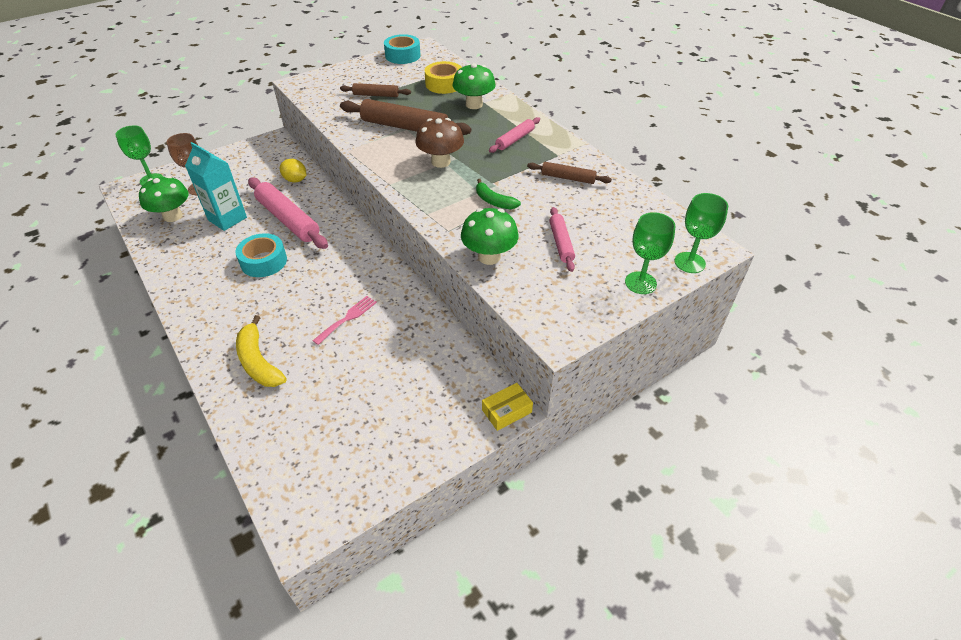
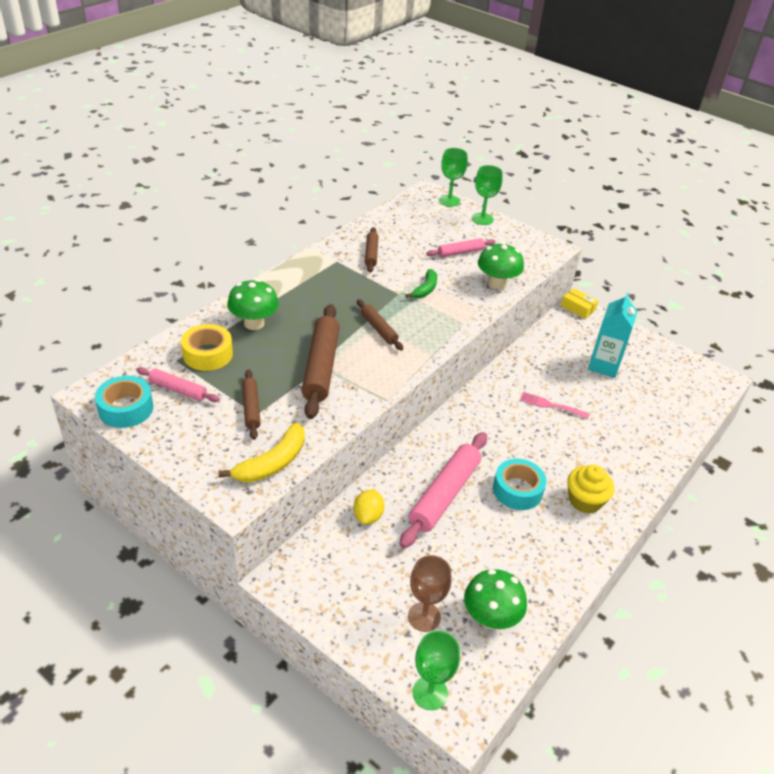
camera: 110 degrees left, 5 degrees down
(223, 301) = (585, 500): none -> yellow cupcake
(227, 219) = (469, 554): turquoise carton -> turquoise carton (604, 365)
(259, 362) = (628, 446): yellow banana -> yellow banana (272, 463)
(441, 162) = (378, 329): brown mushroom -> brown rolling pin
(514, 139) = (318, 288): pink rolling pin -> pink rolling pin (178, 389)

